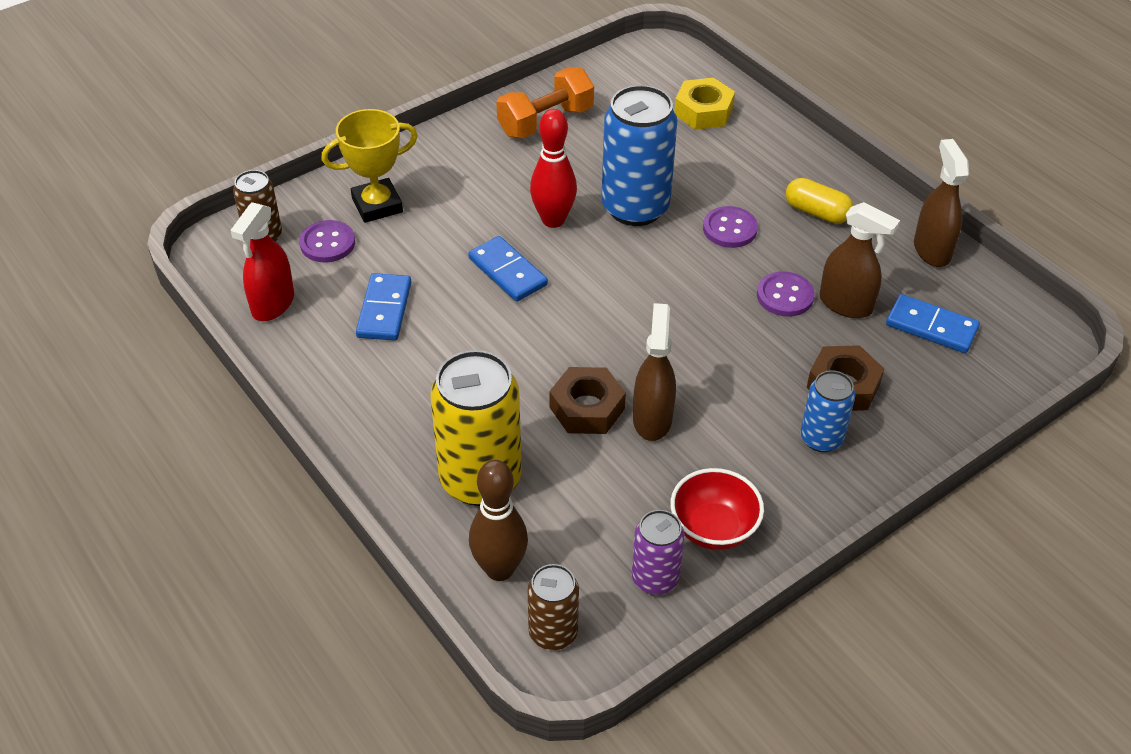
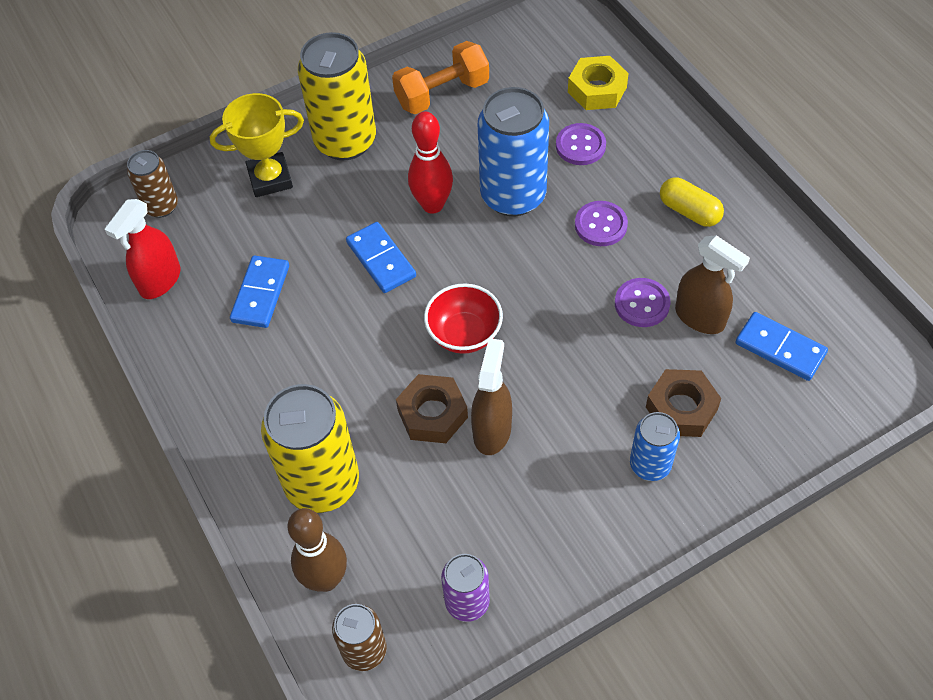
camera: 10 degrees right, 10 degrees up
(327, 243) = (219, 218): purple button -> purple button (580, 146)
(451, 168) = (345, 141): none -> yellow can
(713, 529) = (530, 554): red bowl -> red bowl (464, 334)
(931, 250) = (796, 261): brown spray bottle -> none

